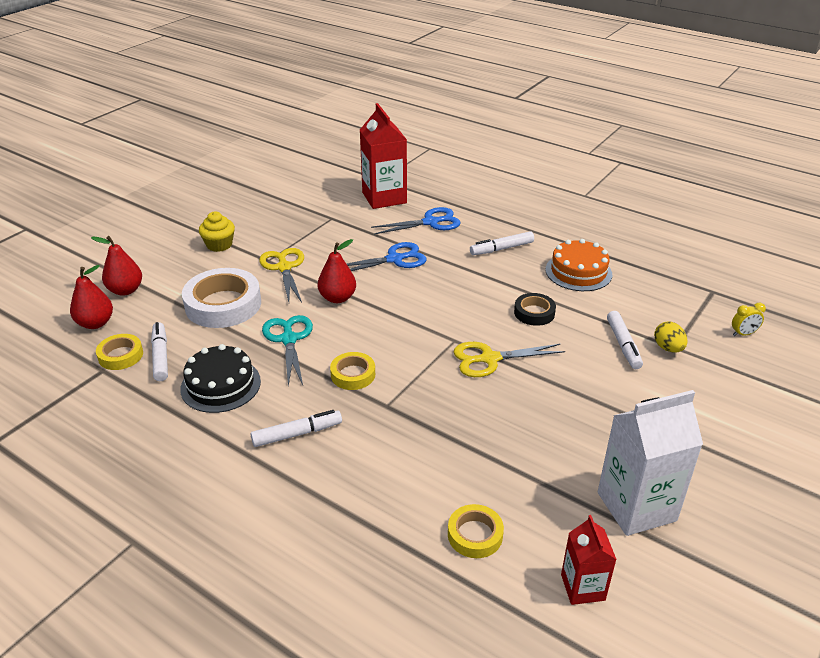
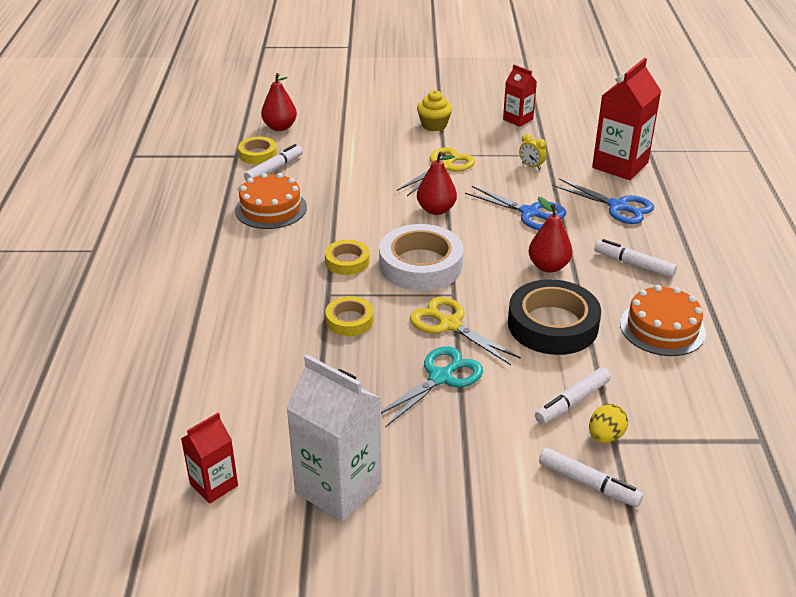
camera: 55 degrees right, 0 degrees up
(125, 290) = (329, 118): red pear -> red pear (548, 266)
(220, 385) = (271, 208): black cake -> orange cake
(223, 304) = (362, 164): white tape -> white tape (420, 265)
(268, 207) = (518, 119): none -> red carton
(289, 339) = (355, 212): turquoise scissors -> turquoise scissors (441, 378)
(297, 434) = (253, 266): white marker -> white marker (588, 484)
(475, 535) = (223, 401): yellow tape -> yellow tape (349, 320)
(534, 313) = (552, 325): black tape -> black tape, size x1.88
(743, 334) = (706, 490): yellow clock -> yellow clock (531, 166)

